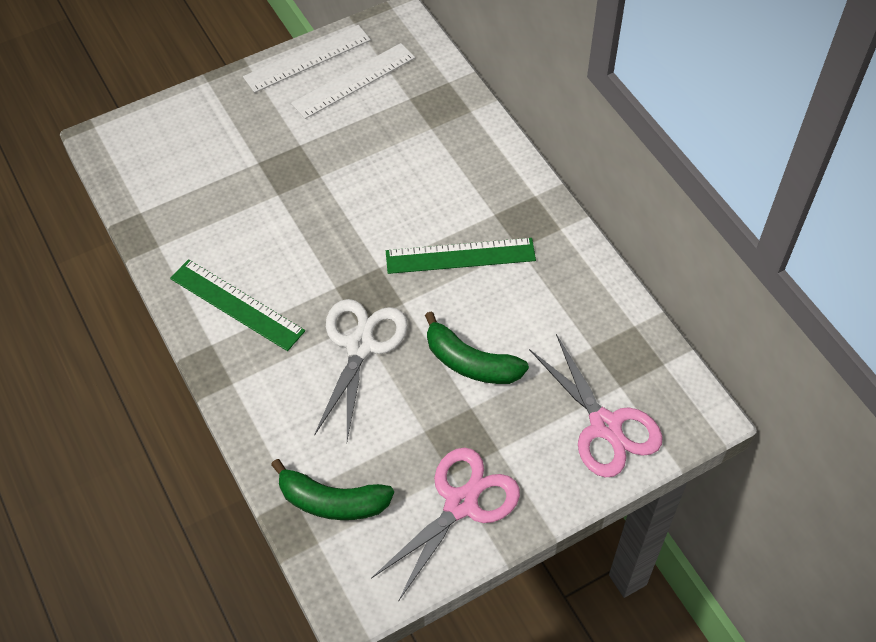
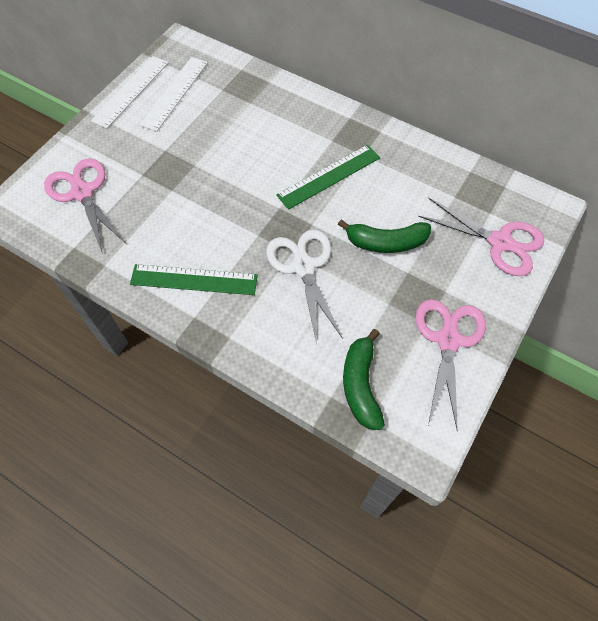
camera: 30 degrees left, 5 degrees up
(185, 156) = (82, 192): none -> pink scissors
(332, 501) = (360, 385): green banana -> green banana turned 105 degrees clockwise

